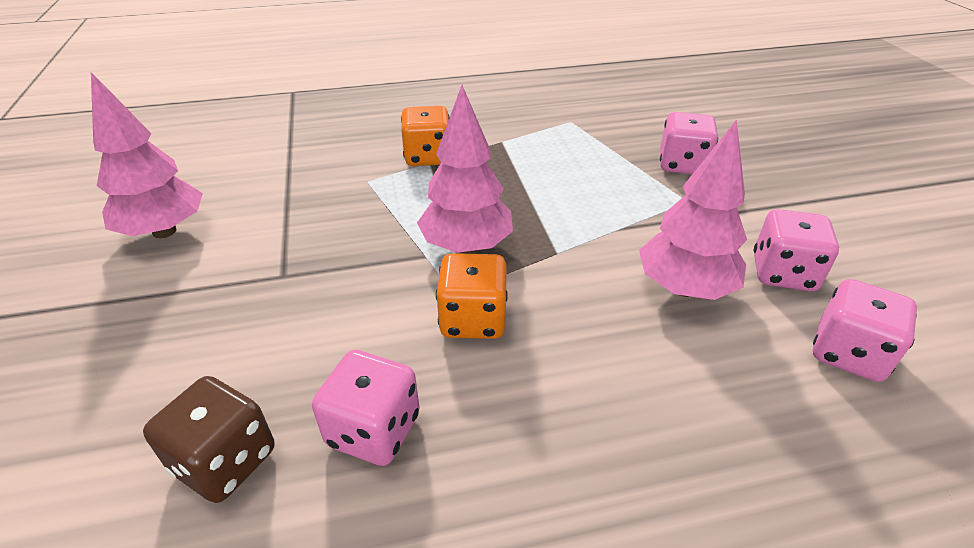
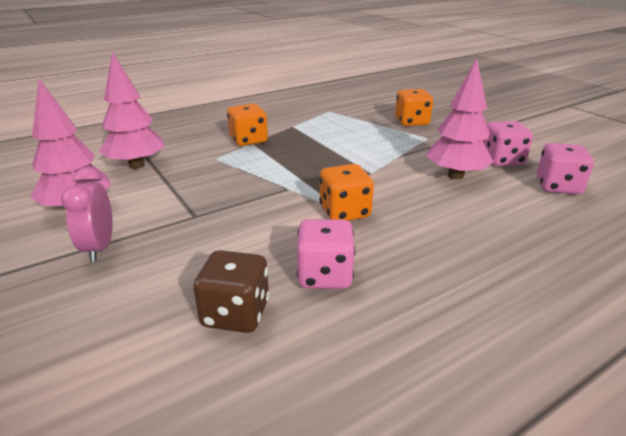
camera: 20 degrees left, 10 degrees down
(147, 301) = (99, 248): none -> pink clock
(466, 246) = (311, 179): pink tree -> pink tree (136, 165)
(682, 164) = (411, 122): pink dice -> orange dice

